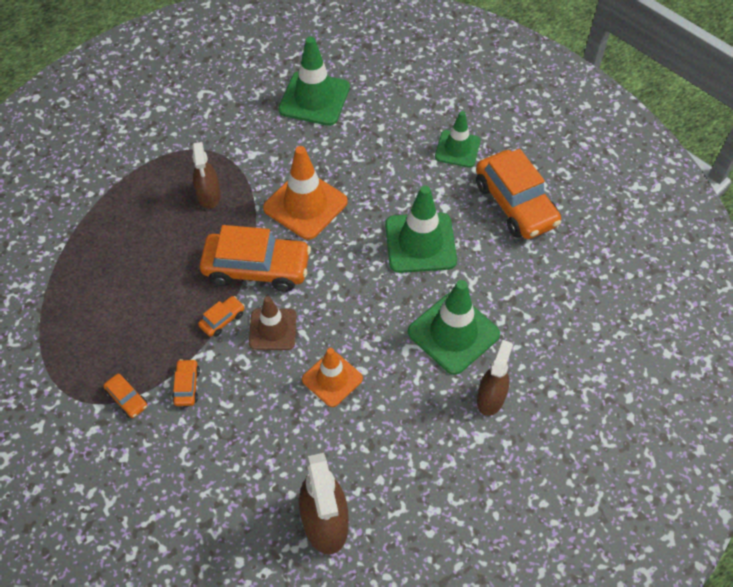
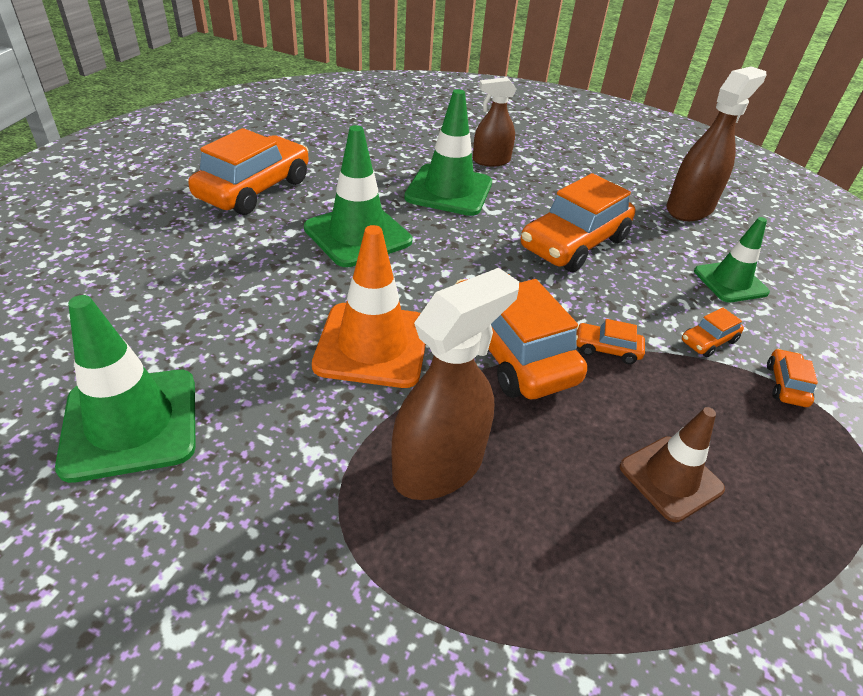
camera: 125 degrees left, 15 degrees down
(209, 196) = (439, 466): brown spray bottle -> brown spray bottle, size x1.54
(273, 329) = (571, 303): brown traffic cone -> brown traffic cone (670, 478)
(332, 379) = (574, 243): orange traffic cone -> orange car
(457, 149) = (185, 244): green traffic cone -> green traffic cone (730, 282)

